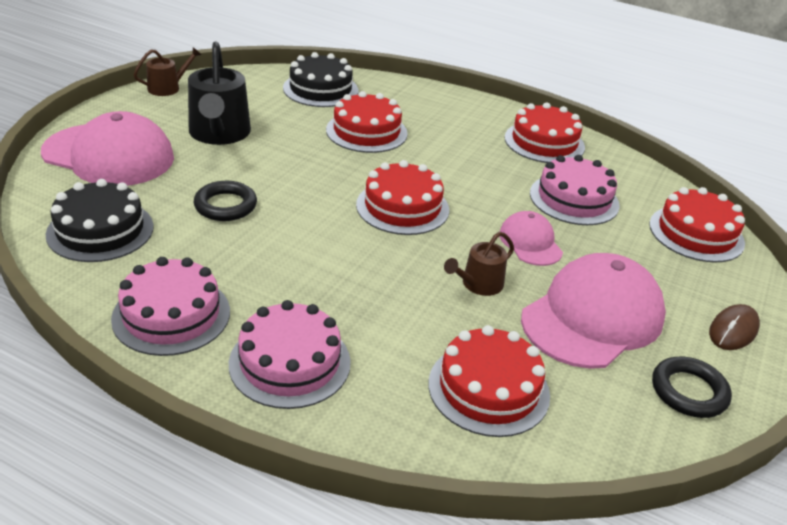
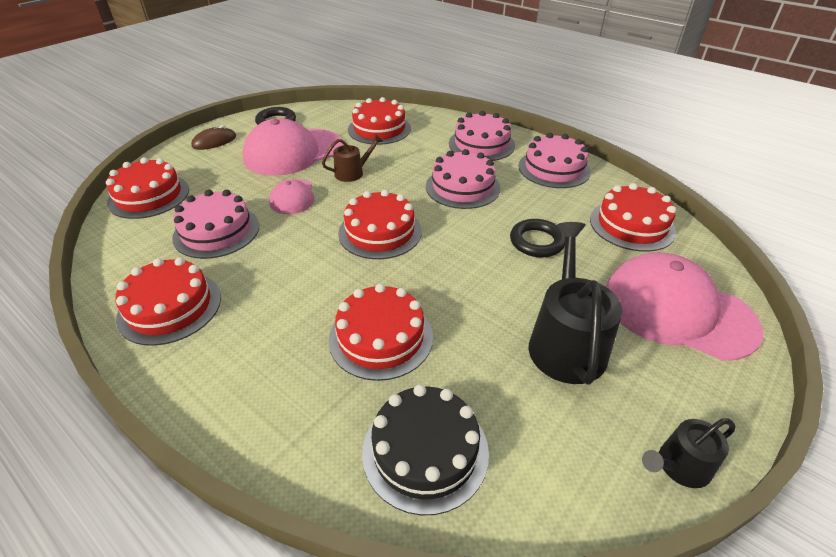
camera: 165 degrees left, 5 degrees up
(100, 230) = (632, 225): black cake -> red cake
(167, 88) = (679, 466): brown watering can -> black watering can
(315, 271) = (462, 187): none -> pink cake

